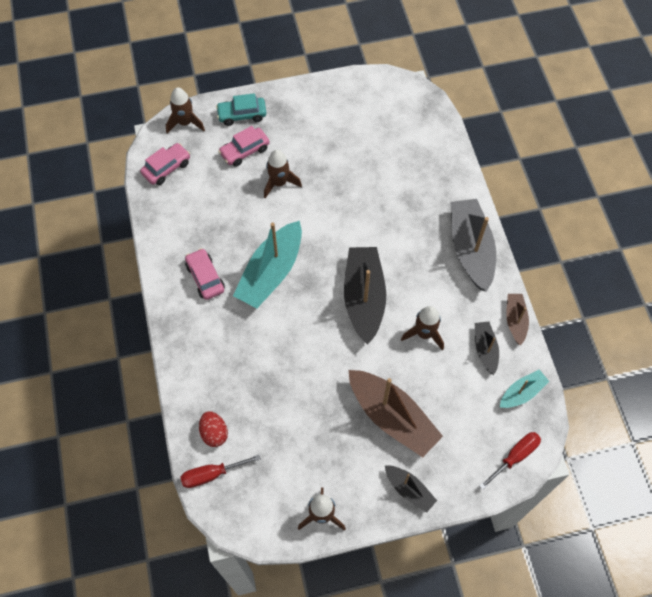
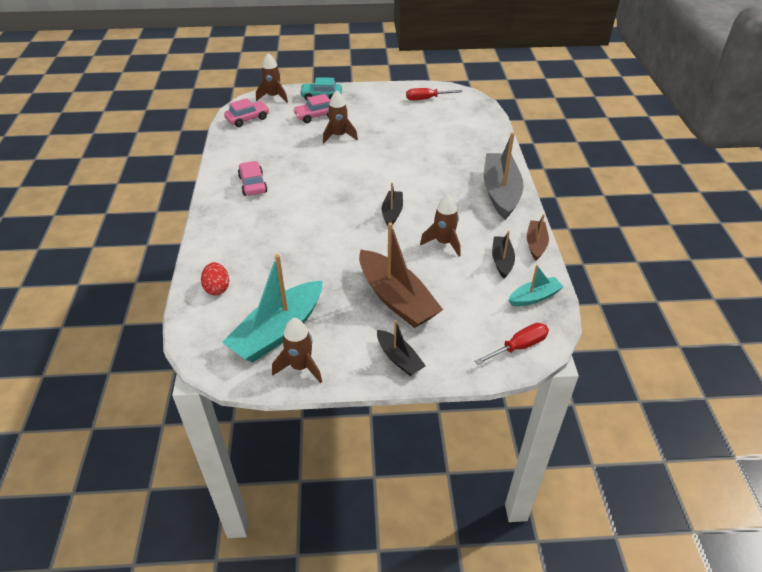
camera: 10 degrees right, 20 degrees down
(211, 474) = (201, 319): red screwdriver -> red screwdriver (426, 99)
(271, 272) = (312, 187): turquoise boat -> turquoise boat (278, 331)
(364, 298) = (392, 213): black boat -> black boat, size x0.52

